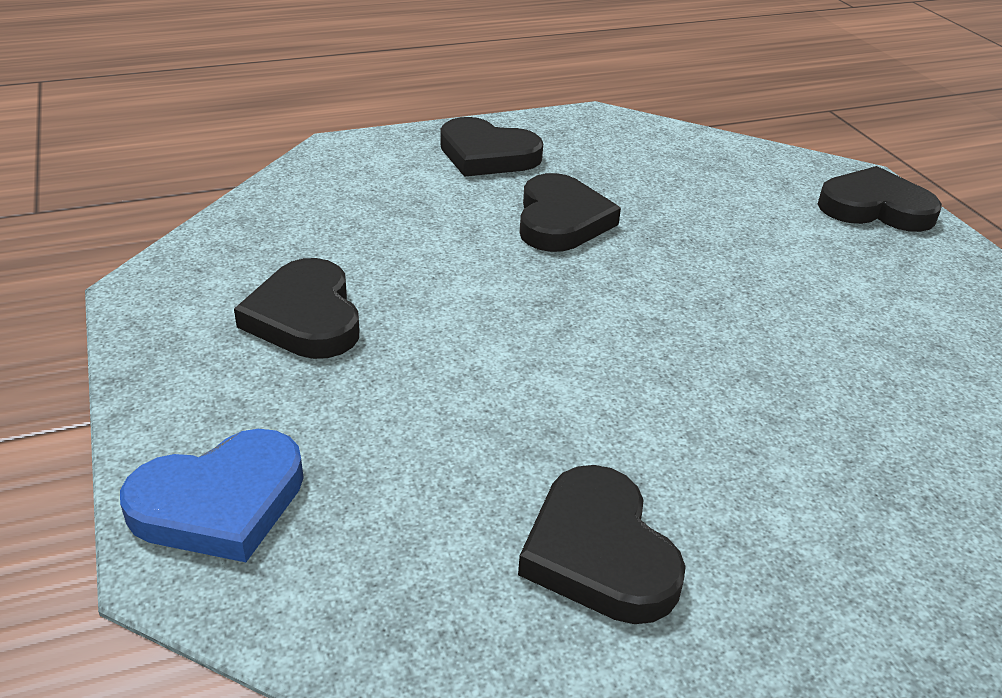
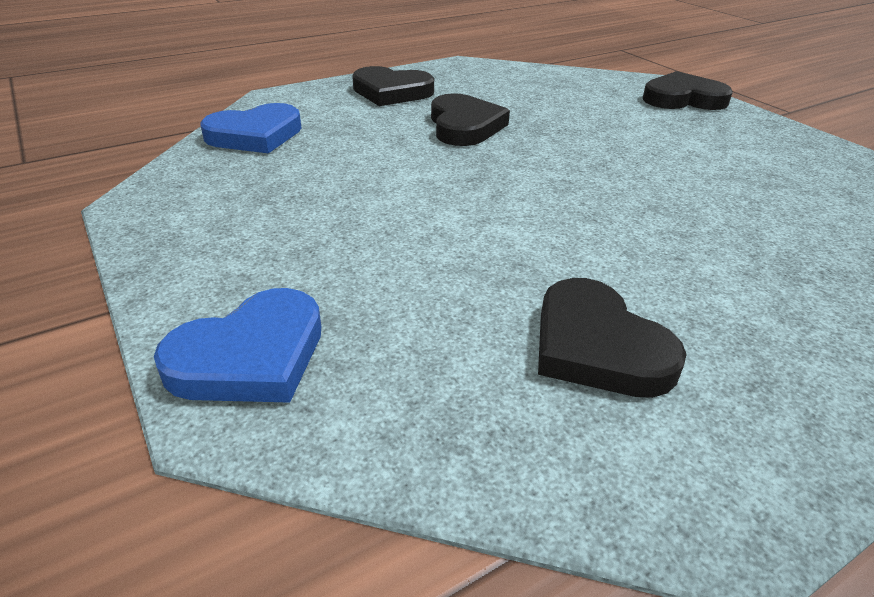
camera: 10 degrees left, 0 degrees up
(301, 205) = (255, 135): none -> blue heart
(305, 317) = (283, 208): black heart -> none

